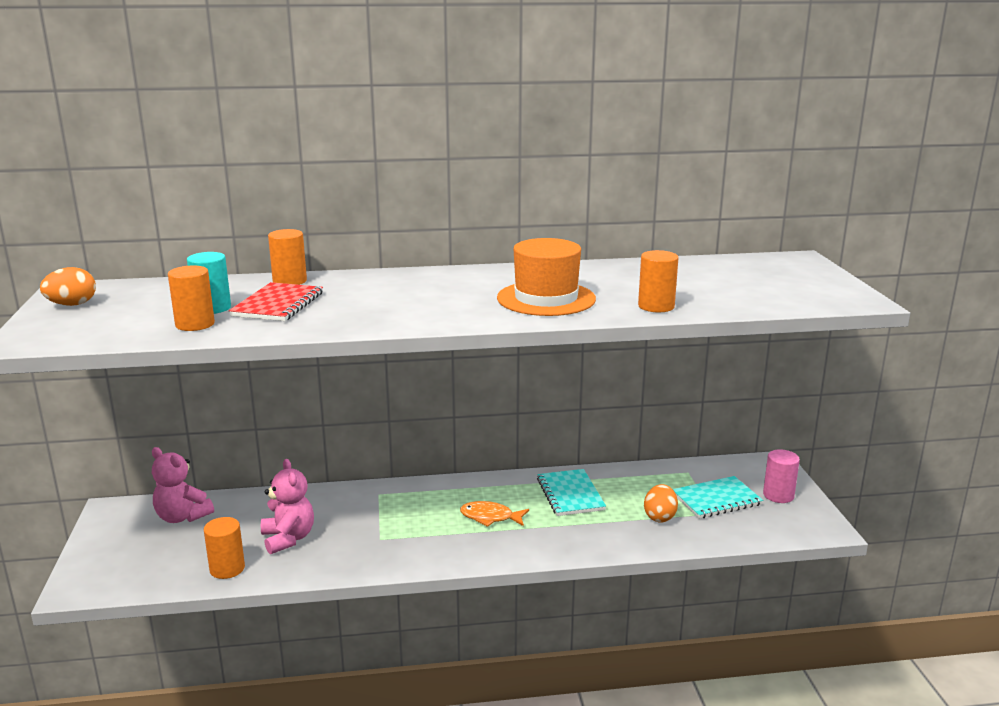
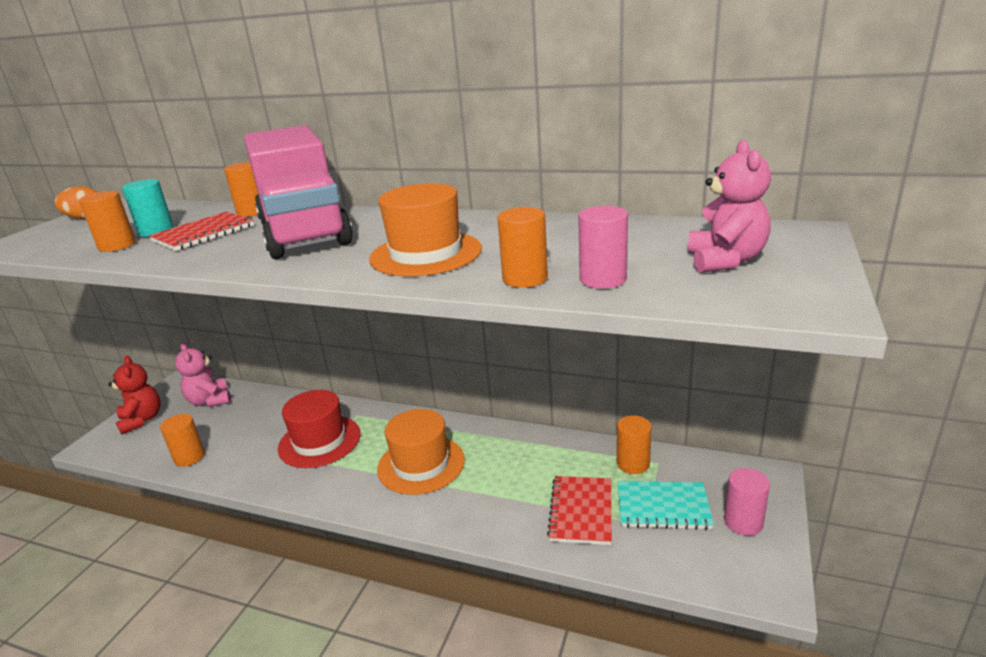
camera: 30 degrees right, 5 degrees up
(112, 552) = (142, 420): none -> red teddy bear
(288, 538) = (254, 441): pink teddy bear -> pink teddy bear (725, 261)
(364, 523) = (319, 441): none -> red hat
(394, 294) = (304, 233): none -> pink truck
(490, 517) = (421, 464): orange fish -> orange hat
(570, 494) = (514, 458): turquoise notebook -> none
(660, 517) = (581, 511): orange egg -> red notebook
(670, 476) = (633, 463): none -> orange cylinder
(711, 301) = (603, 279): none -> pink cylinder

